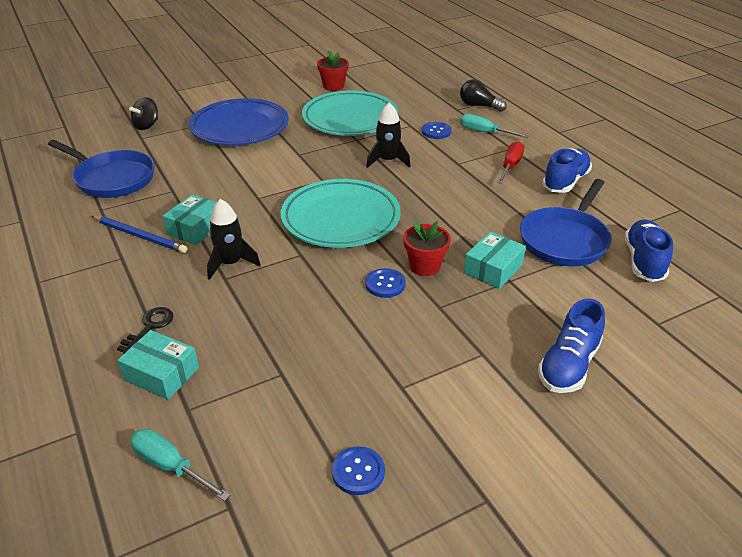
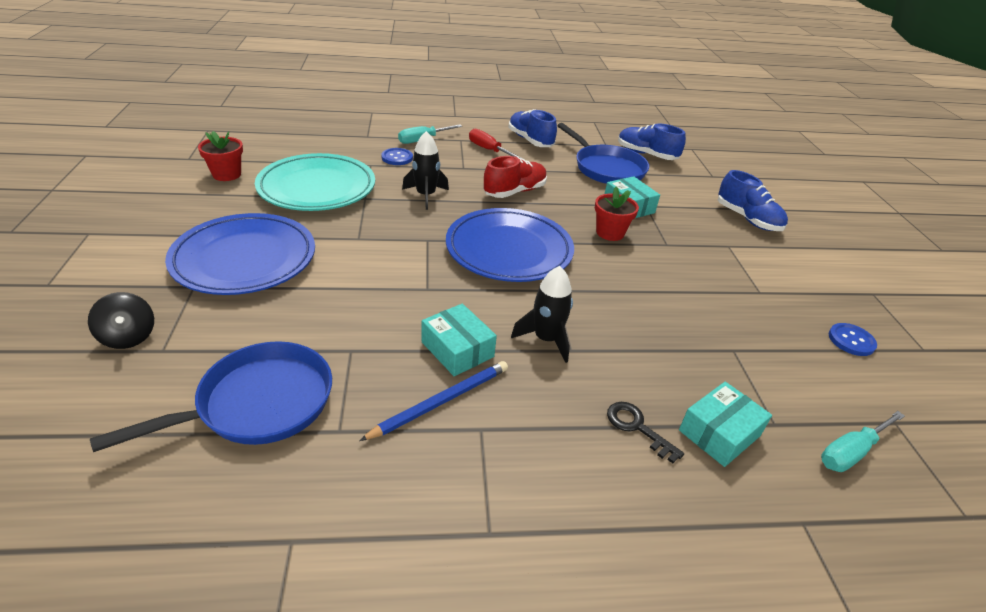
camera: 70 degrees left, 0 degrees up
(340, 219) = (509, 250): turquoise plate -> blue plate
(385, 284) = (626, 259): blue button -> none
(444, 198) = (514, 192): none -> red shoe
(479, 106) = (374, 126): black light bulb -> none

